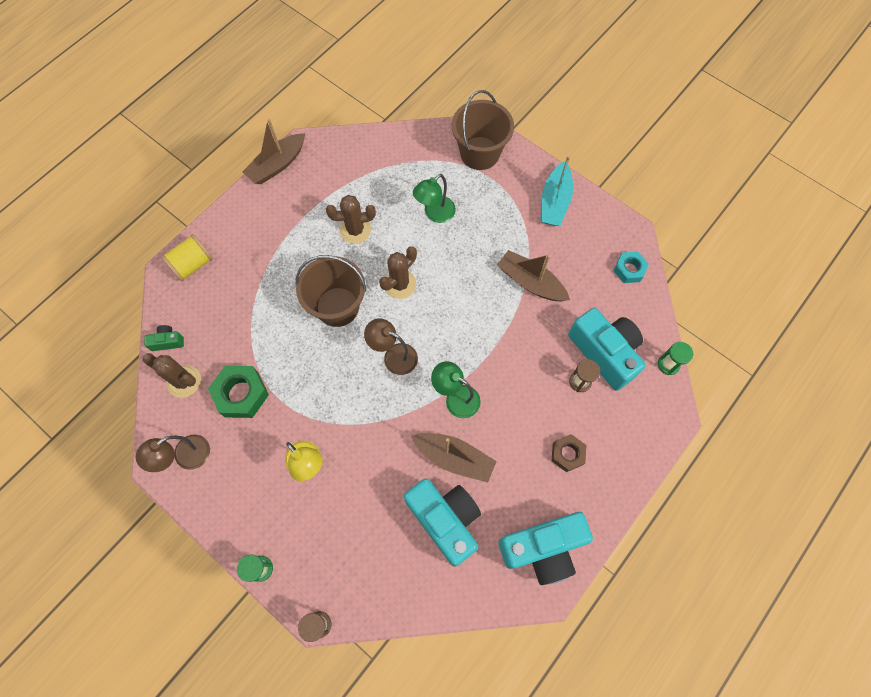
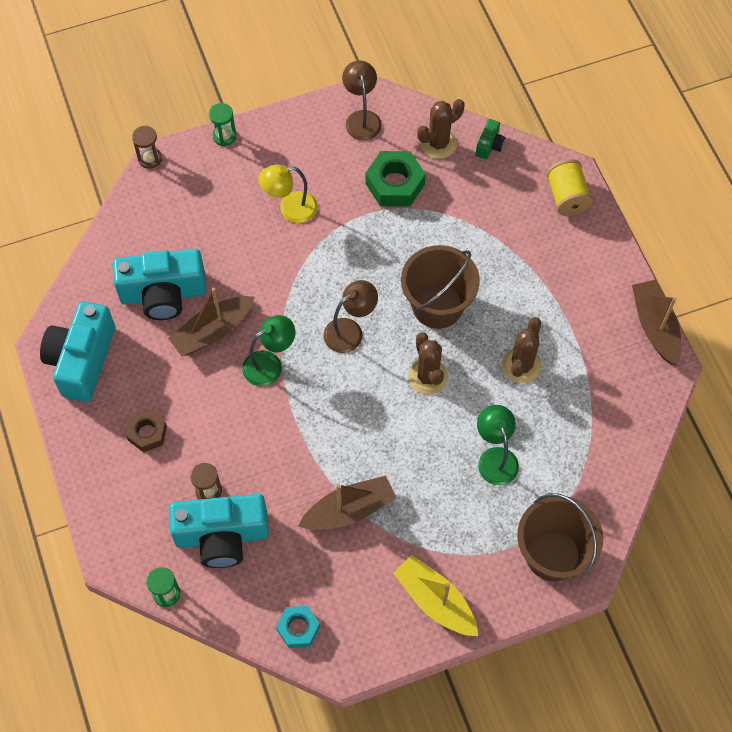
camera: 120 degrees right, 5 degrees down
(554, 202) = (435, 601): turquoise boat -> yellow boat

